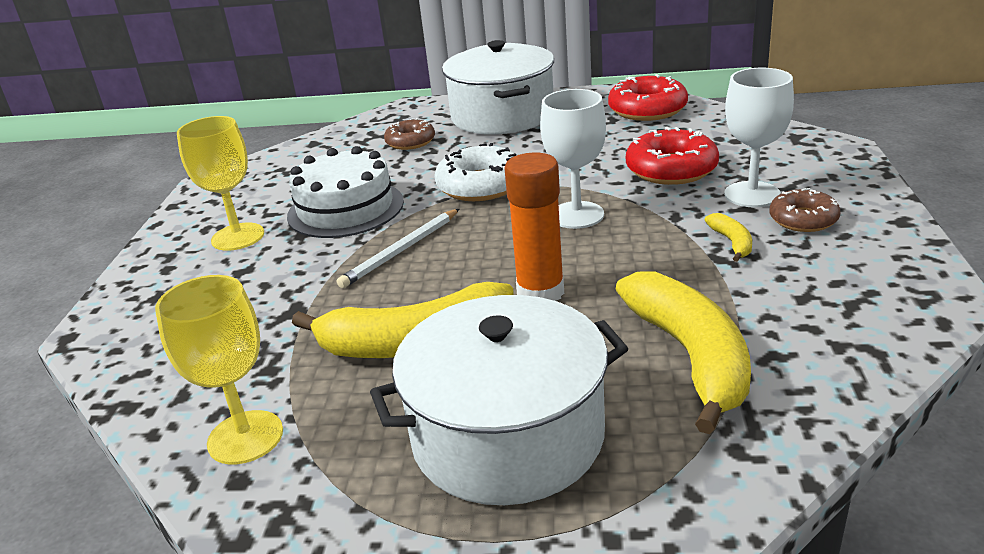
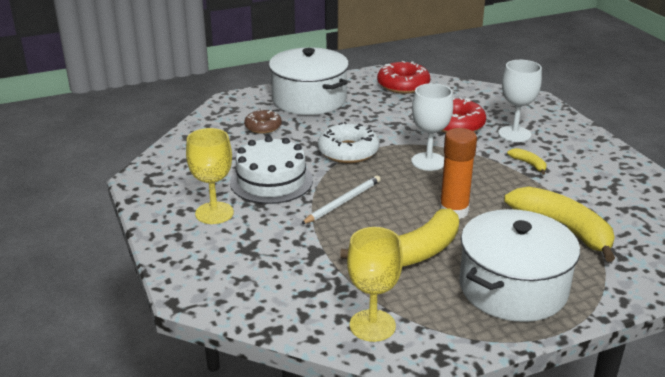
camera: 30 degrees left, 0 degrees up
(401, 251) = (343, 202): white pencil -> white pencil turned 150 degrees counterclockwise
(803, 219) = (553, 145): brown donut -> none

